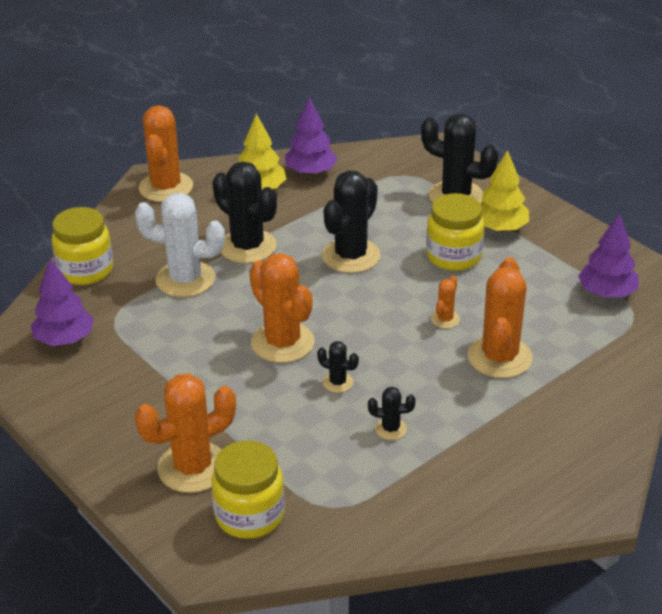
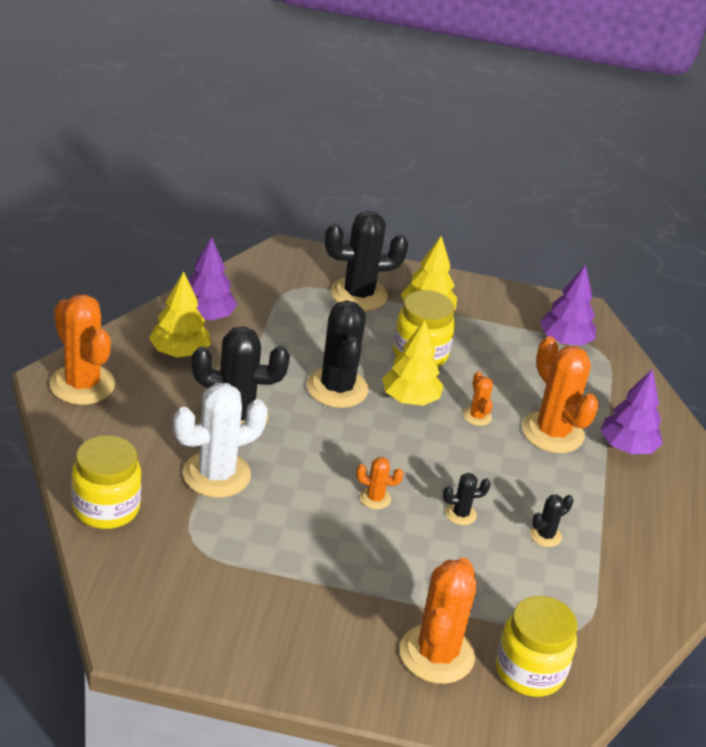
camera: 45 degrees left, 0 degrees up
(64, 339) = (173, 590): purple tree -> purple tree (627, 447)
(282, 343) = (375, 498): orange cactus -> orange cactus, size x0.47
(402, 285) = (410, 399): none -> yellow tree

